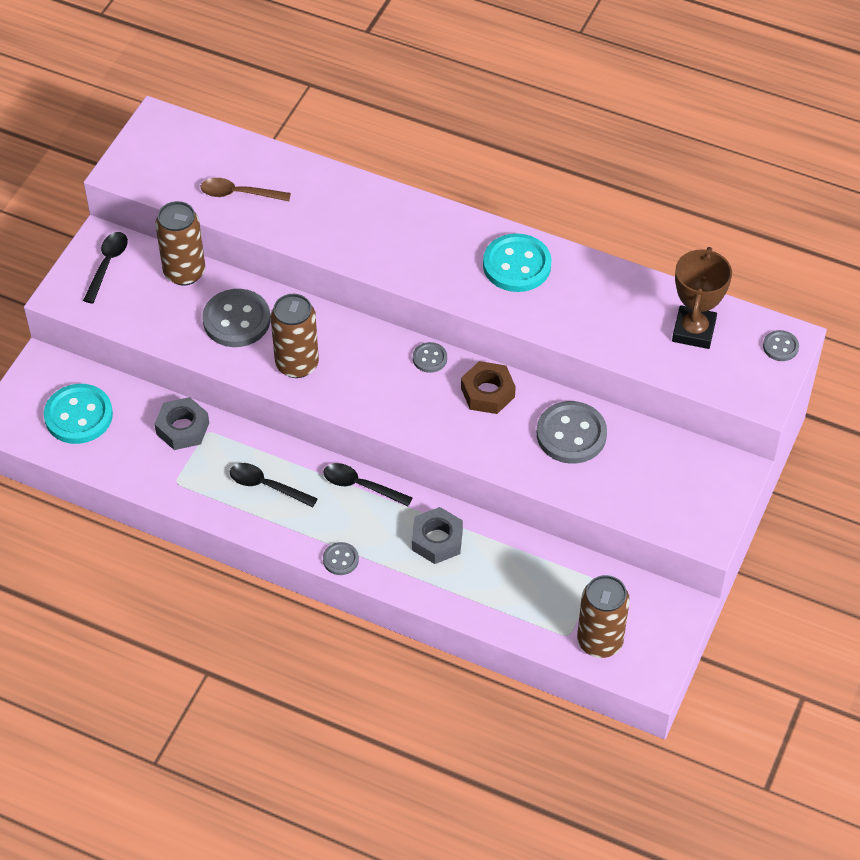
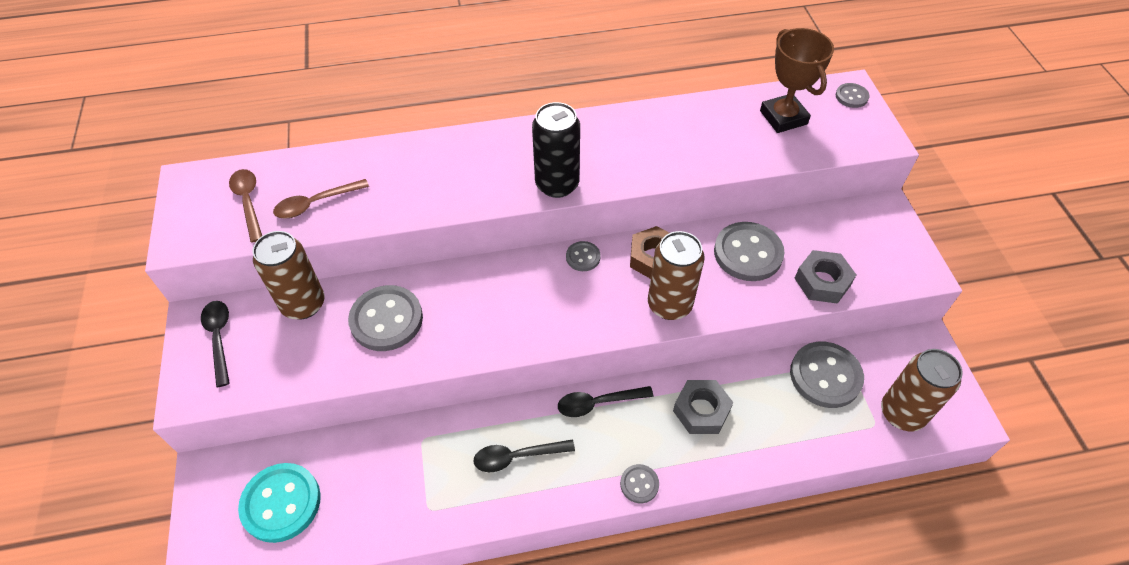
camera: 35 degrees left, 0 degrees up
(182, 428) = (396, 451): grey nut -> grey nut (822, 281)
(190, 165) = (248, 202): none -> brown spoon
(297, 364) = (474, 327): brown can -> brown can (669, 305)
(439, 282) = (557, 184): none -> black can
(517, 265) = (607, 139): turquoise button -> none
(565, 577) = (825, 376): none -> grey button

